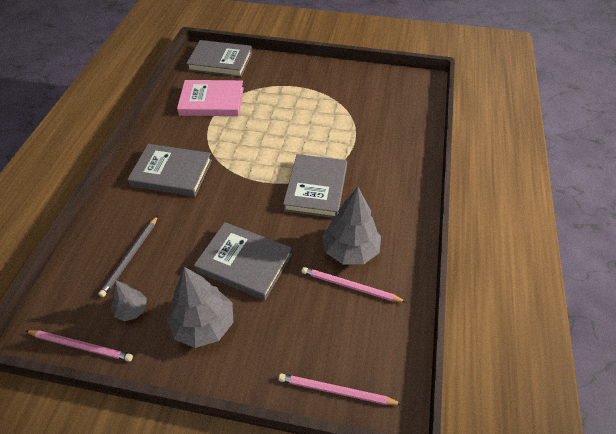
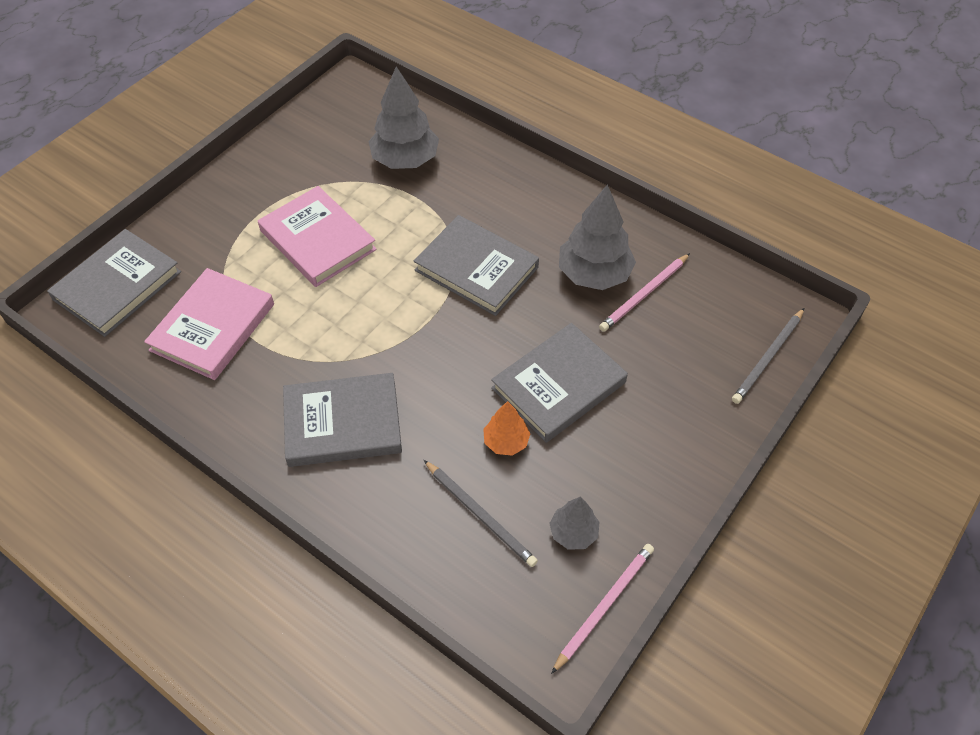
camera: 65 degrees left, 5 degrees up
(172, 173) = (343, 423): grey book -> grey book turned 45 degrees clockwise
(188, 251) = (506, 441): none -> orange tree
(204, 325) = (633, 456): grey tree -> grey tree (405, 160)
(294, 114) = (318, 240): none -> pink book
(336, 391) = (768, 358): pink pencil -> grey pencil

